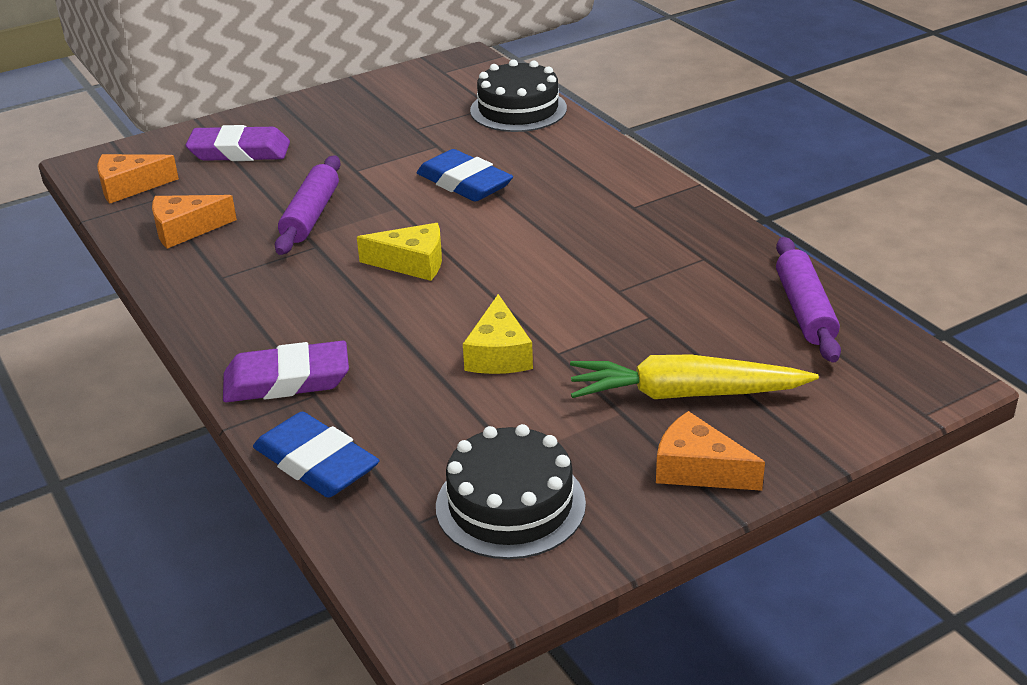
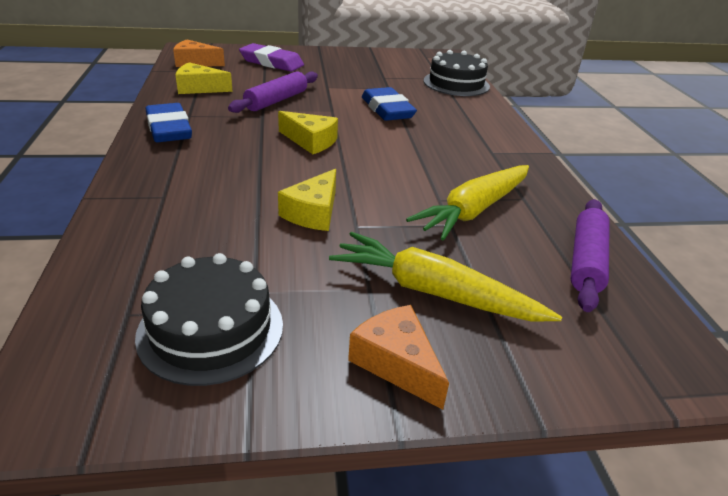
camera: 20 degrees right, 0 degrees up
(185, 230) = (199, 88): orange cheese -> yellow cheese
(287, 380) = (157, 182): purple eraser -> none
(316, 463) = (111, 241): blue eraser -> blue eraser (169, 129)
(663, 291) = (474, 210): none -> yellow carrot

